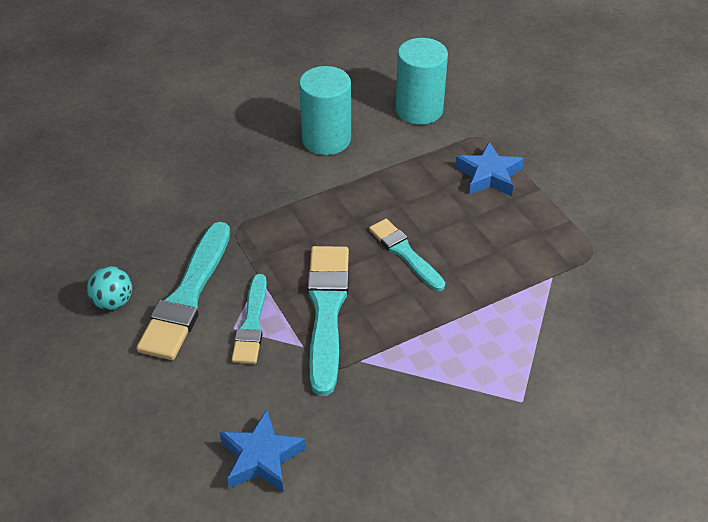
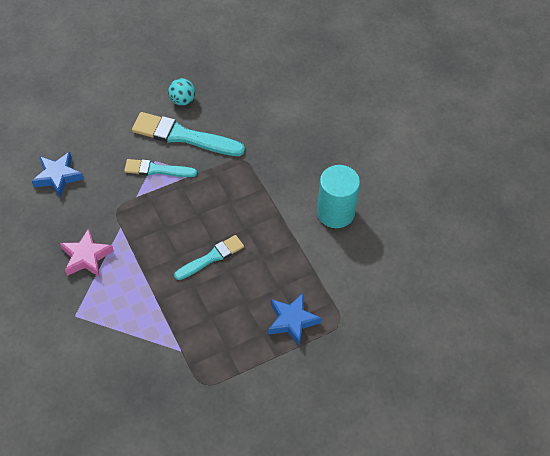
camera: 90 degrees right, 10 degrees up
(326, 311) = (163, 210): turquoise brush -> none
(418, 398) = (86, 257): none -> pink star
(419, 110) = (373, 278): turquoise cylinder -> none

